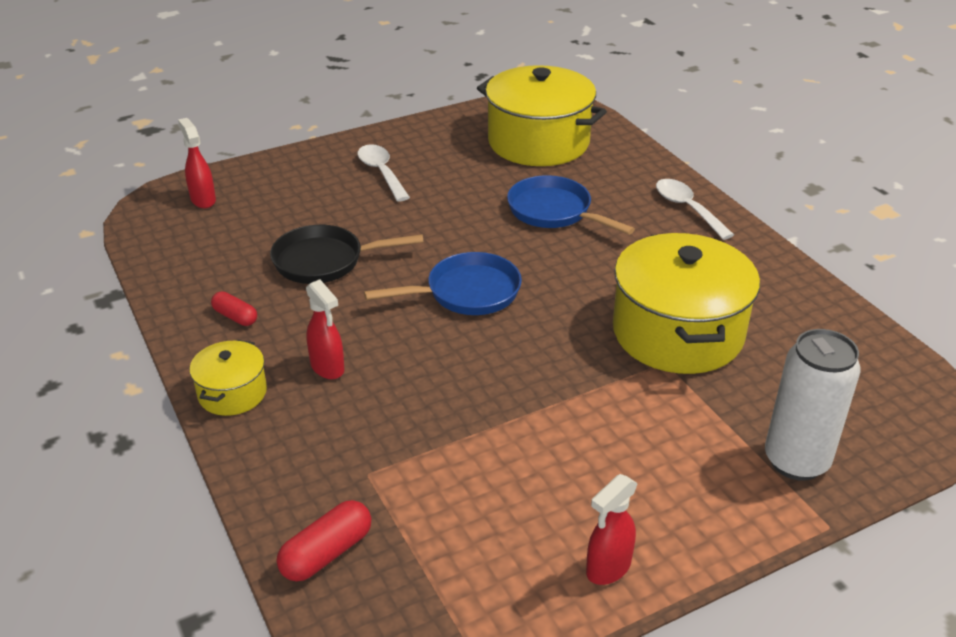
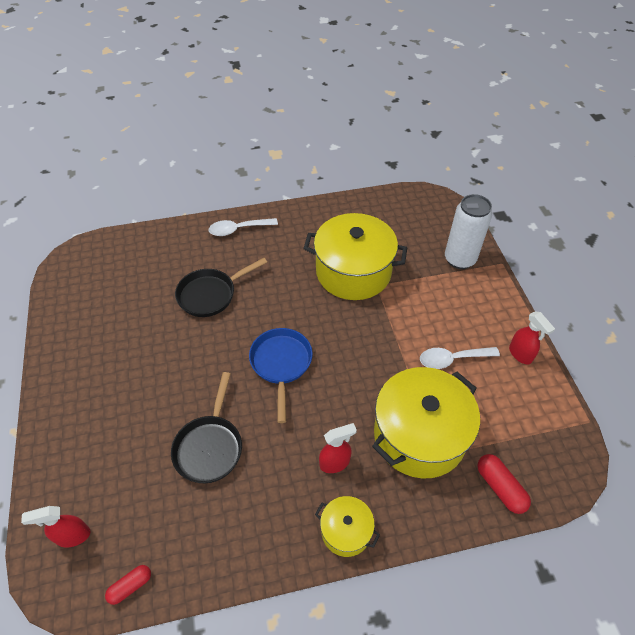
camera: 75 degrees left, 15 degrees up
(235, 317) = (257, 521): red capsule -> red capsule (130, 586)
(381, 172) = (105, 387): white spoon -> white spoon (452, 359)
(538, 142) = (119, 280): yellow pot -> yellow pot (419, 435)
(554, 212) = (210, 294): blue pan -> black pan

